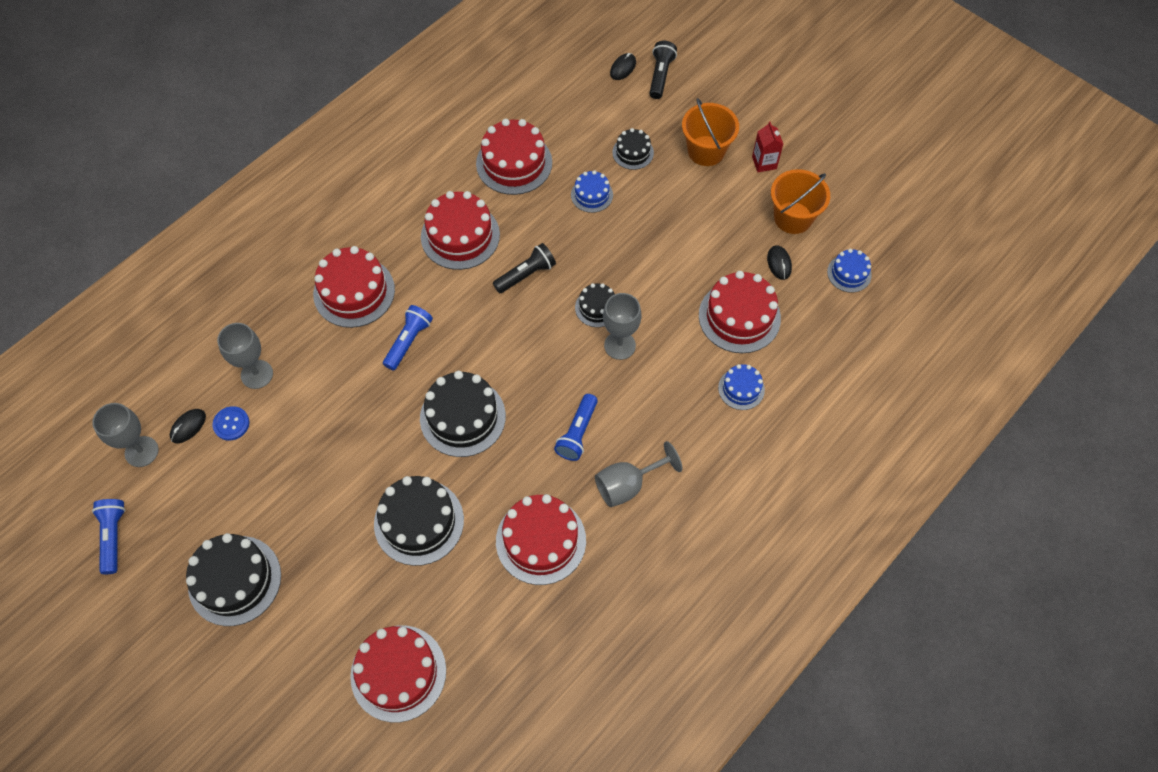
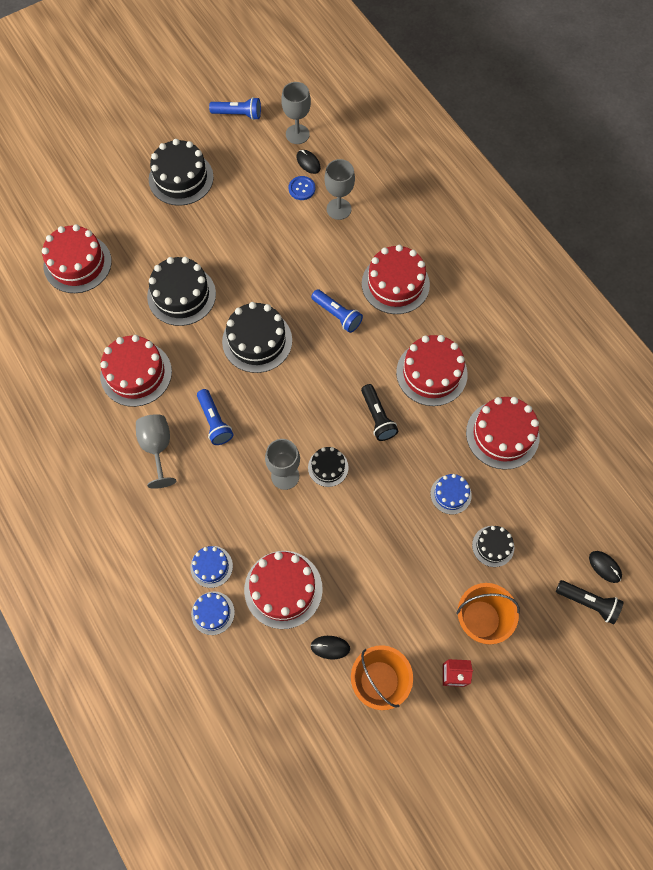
camera: 105 degrees right, 5 degrees up
(577, 433) = (215, 421): blue flashlight -> blue flashlight turned 150 degrees counterclockwise
(849, 273) = (300, 714): blue cake -> blue cake (213, 613)

